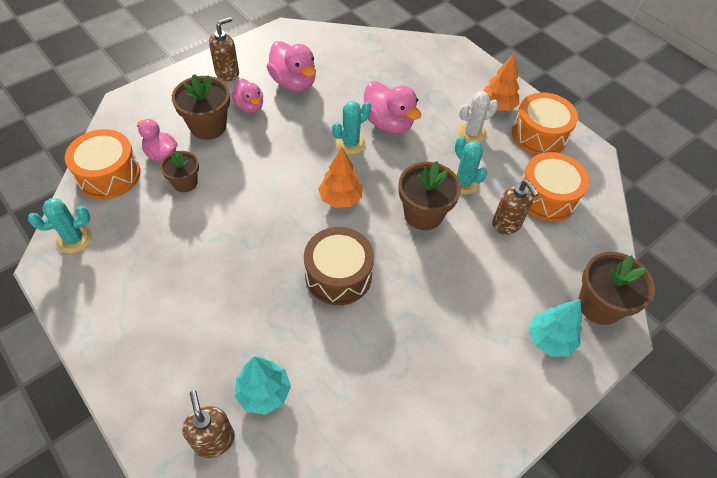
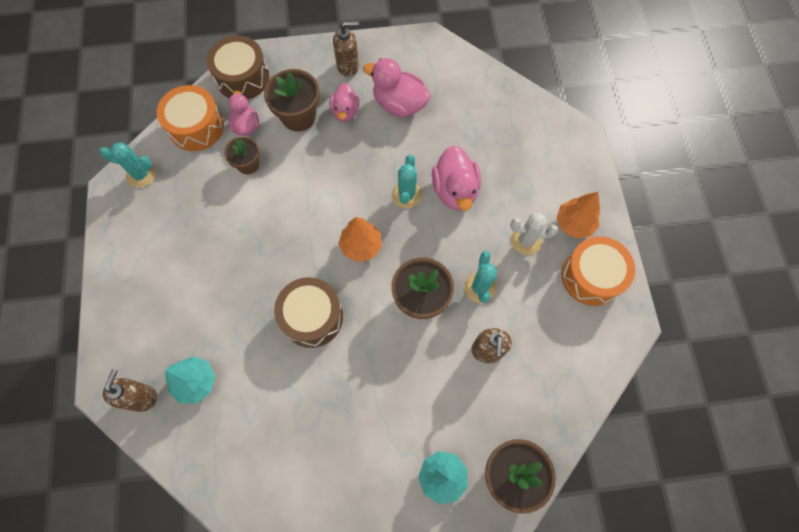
camera: 35 degrees right, 15 degrees up
(130, 118) = (242, 77): none -> brown drum
(293, 82) = (399, 104): pink duck -> pink duck turned 120 degrees clockwise
(350, 143) = (406, 195): turquoise cactus -> turquoise cactus turned 75 degrees counterclockwise
(546, 197) = (546, 345): orange drum -> none

